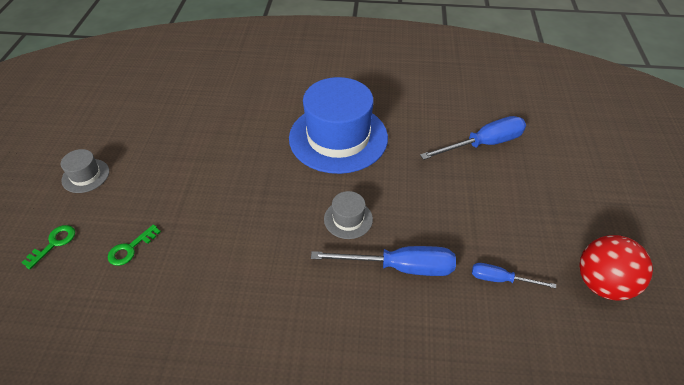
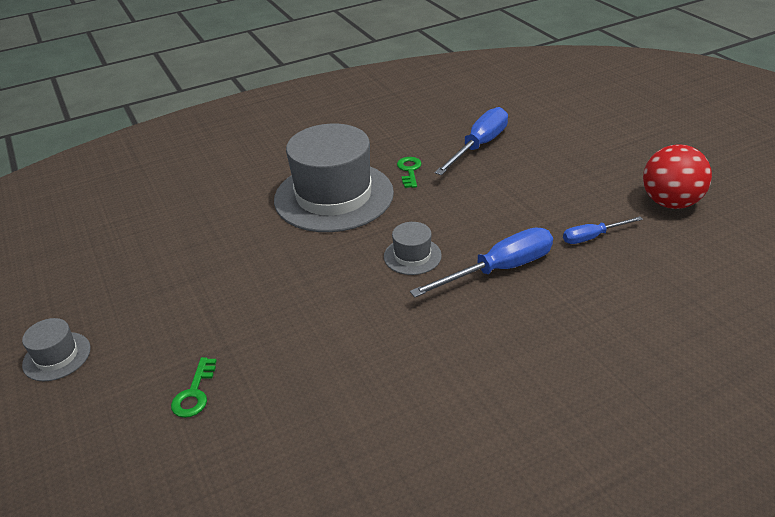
camera: 30 degrees left, 10 degrees down
(54, 243) = (84, 438): green key -> green key (409, 171)
(338, 137) = (334, 196): blue hat -> grey hat

